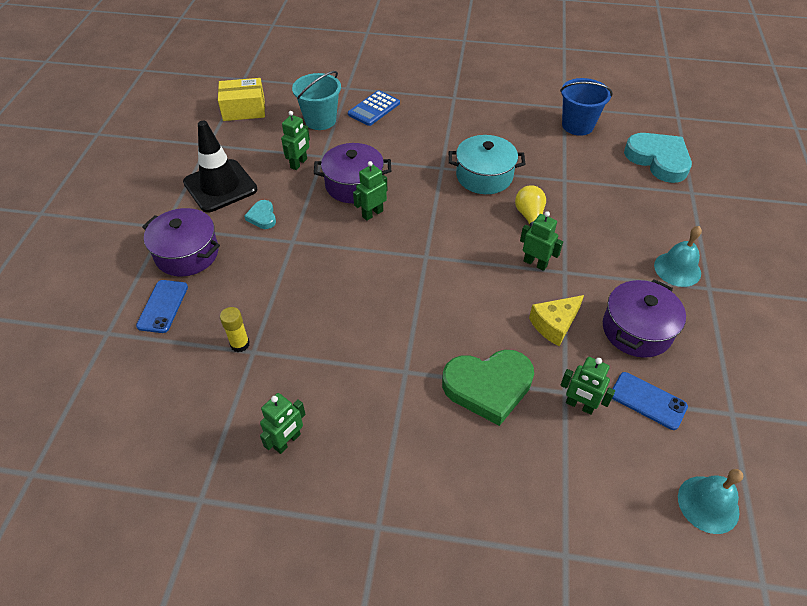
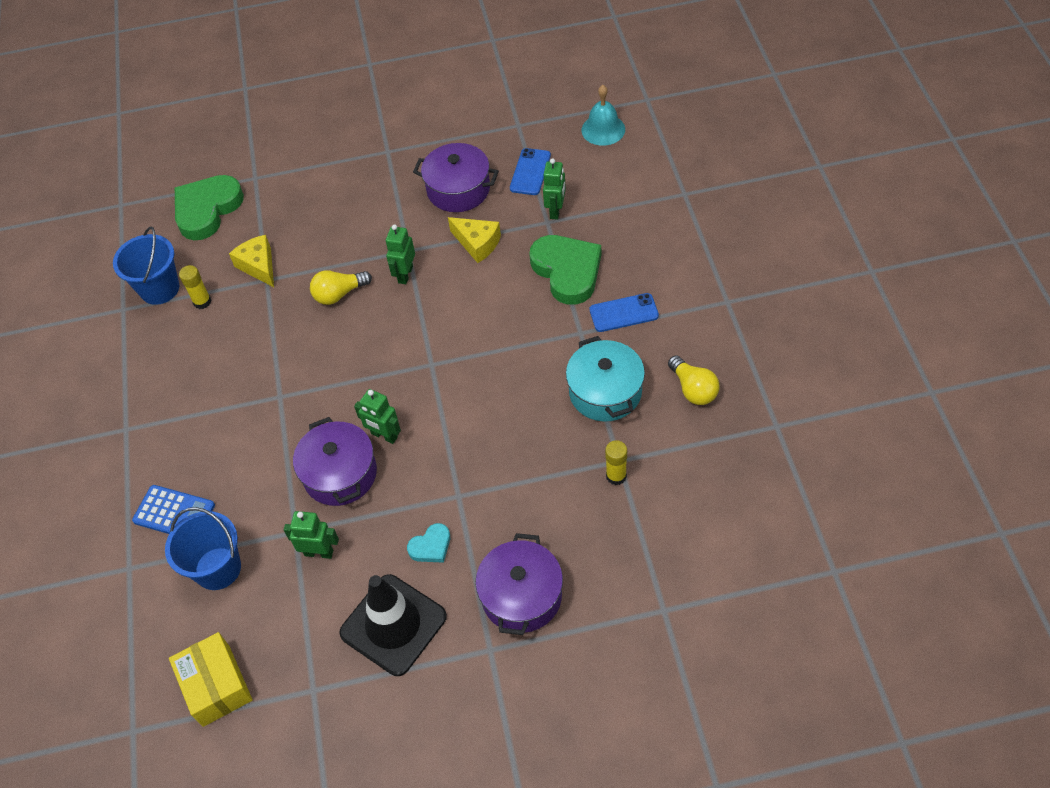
camera: 105 degrees left, 5 degrees up
(163, 306) = (605, 576): blue phone -> blue phone (624, 313)
(287, 441) = (693, 389): green robot -> yellow light bulb
(320, 120) = (218, 568): turquoise bucket -> blue bucket
(484, 176) = (283, 351): turquoise pot -> turquoise pot (605, 392)
(555, 144) = (202, 302): none -> yellow glue stick
(581, 178) = (259, 266): none -> yellow cheese
(658, 160) = (207, 210): turquoise heart -> green heart
(677, 269) = (371, 174): turquoise bell -> none

